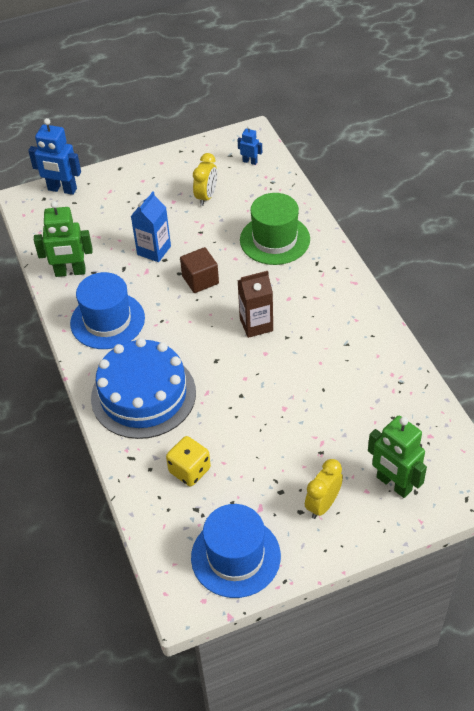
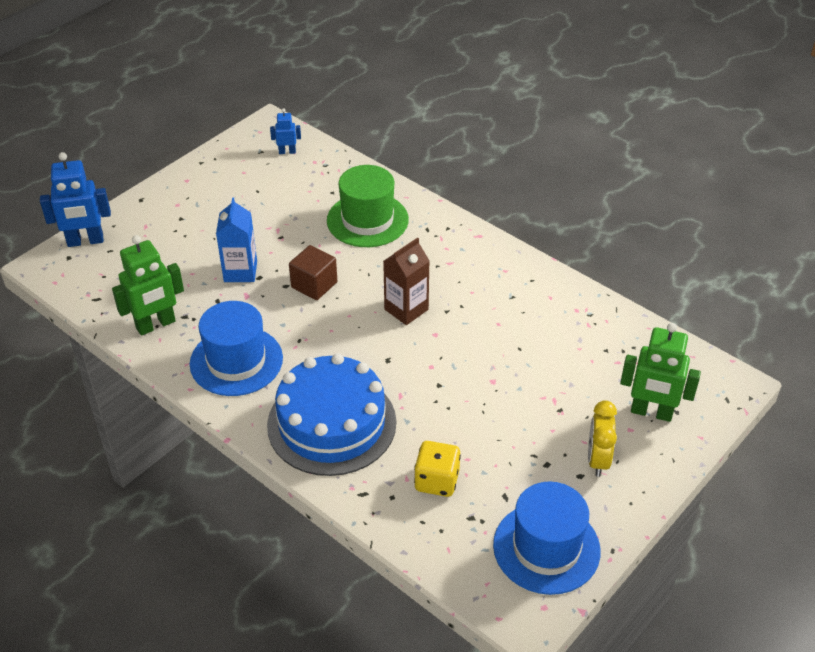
camera: 30 degrees left, 5 degrees down
(206, 196) = (262, 200): yellow clock -> none

